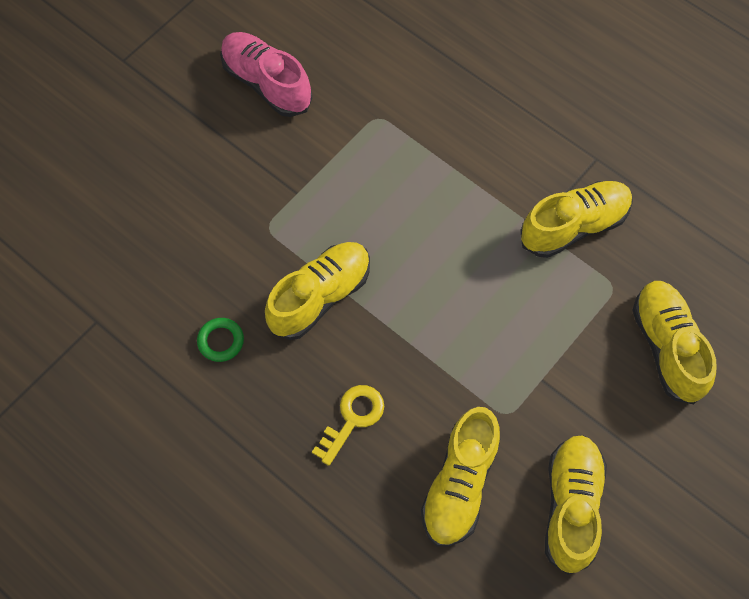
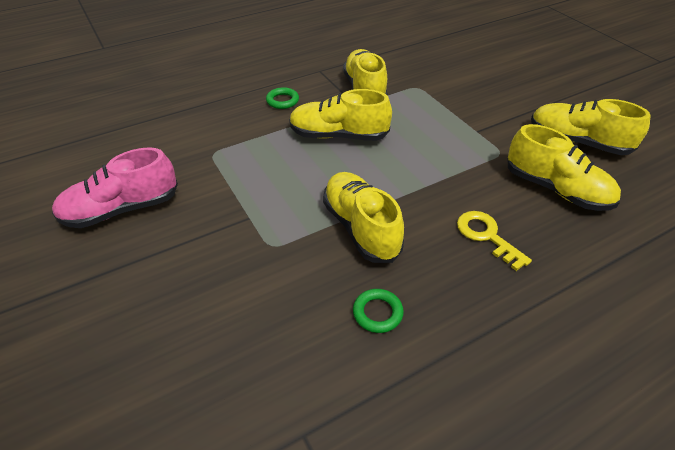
camera: 70 degrees left, 20 degrees down
(505, 144) = (282, 101): none -> green ring
(667, 347) = (467, 79): yellow shoe -> yellow shoe (338, 136)

